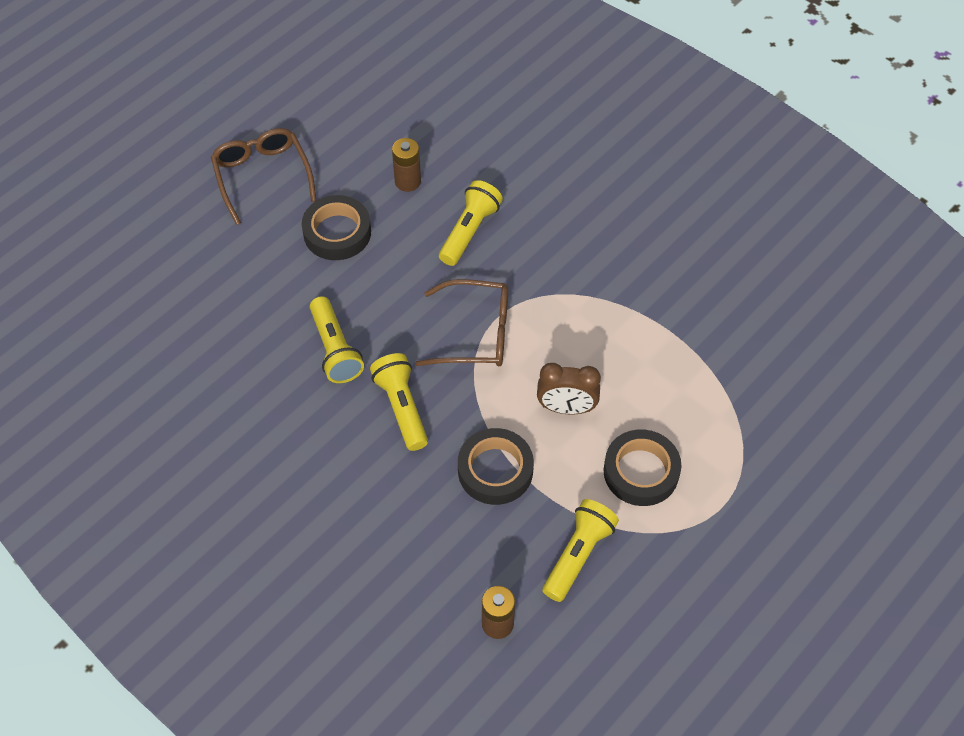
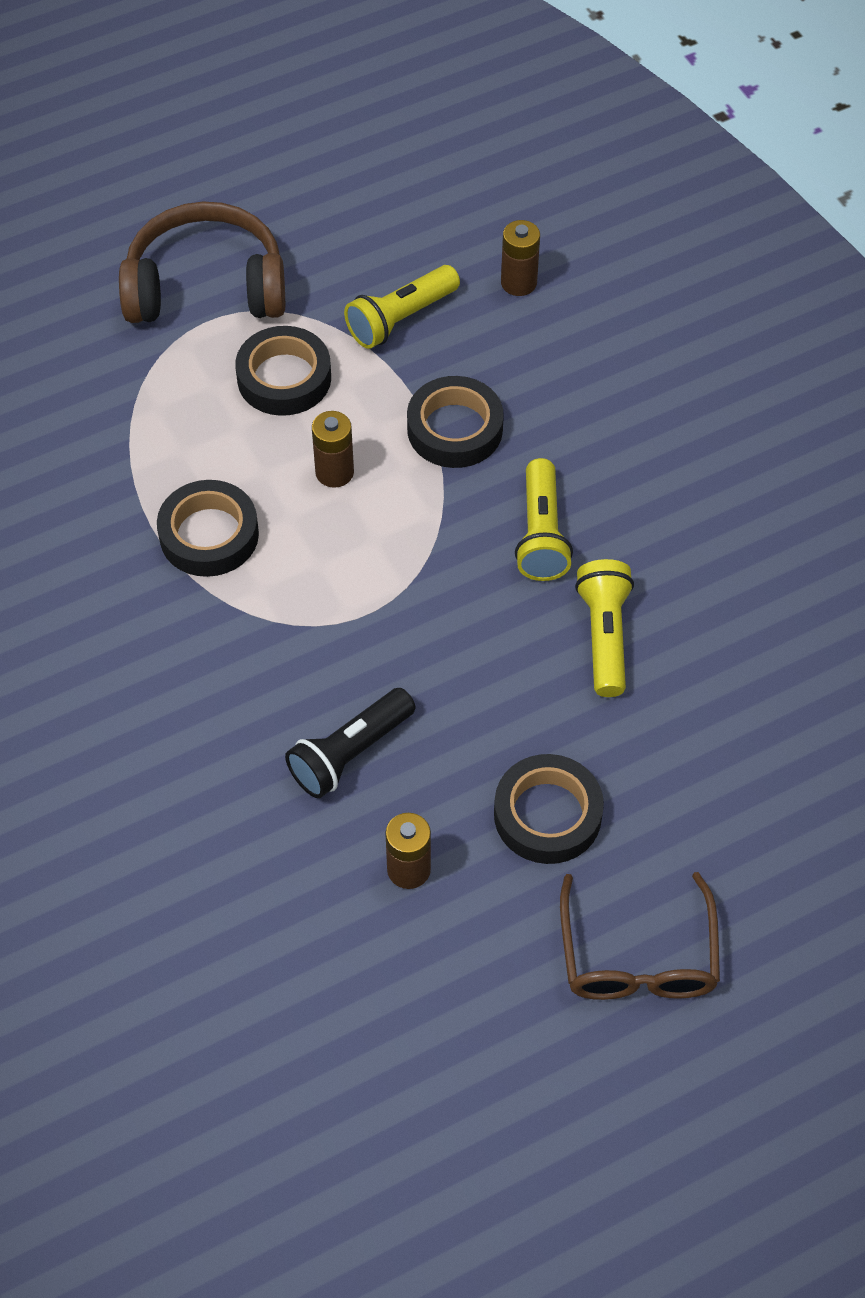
camera: 160 degrees left, 0 degrees up
(469, 231) = (350, 753): yellow flashlight -> black flashlight
(475, 333) = (407, 600): brown glasses -> none
(566, 408) = (334, 472): brown clock -> brown battery
(628, 336) = (209, 535): none -> black tape
(745, 534) = (206, 286): none -> brown headphones

